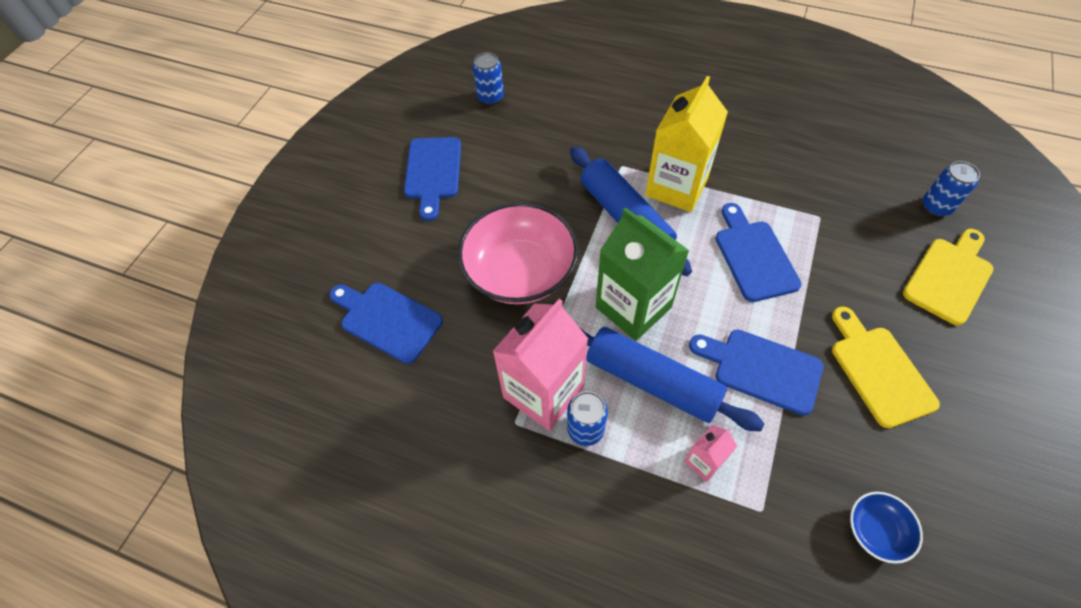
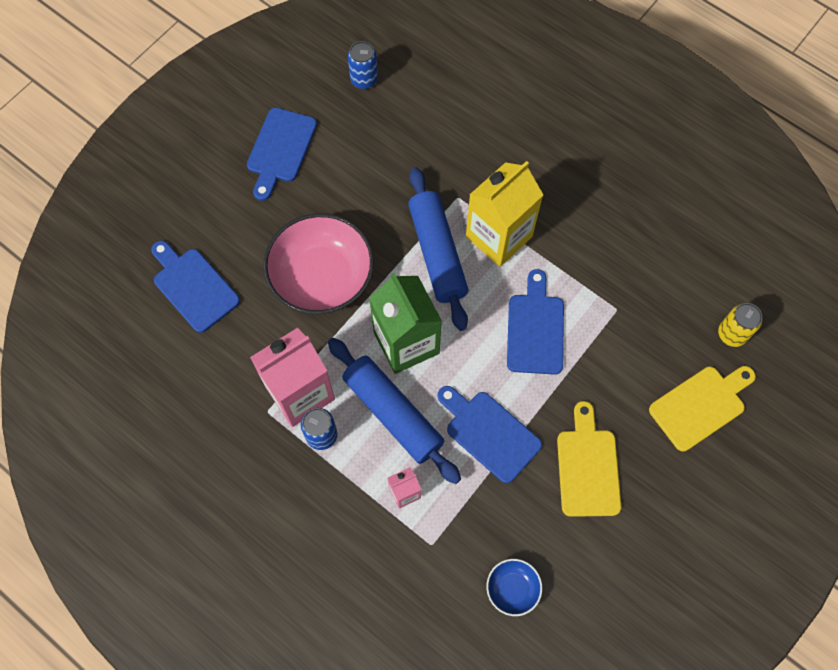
camera: 15 degrees right, 10 degrees up
(936, 206) = (732, 334): blue can -> yellow can

